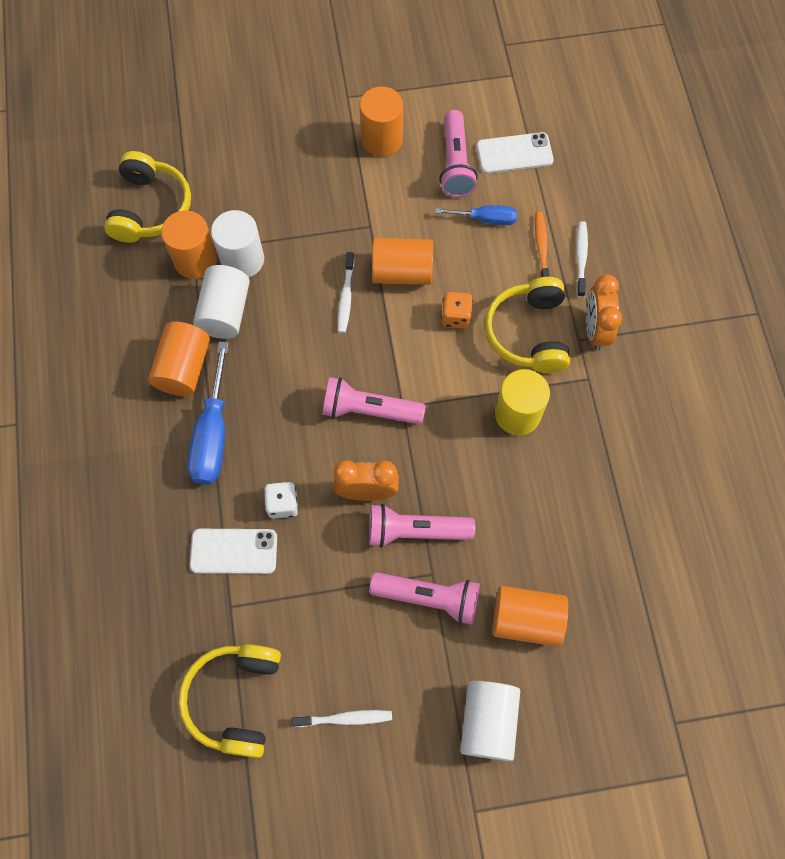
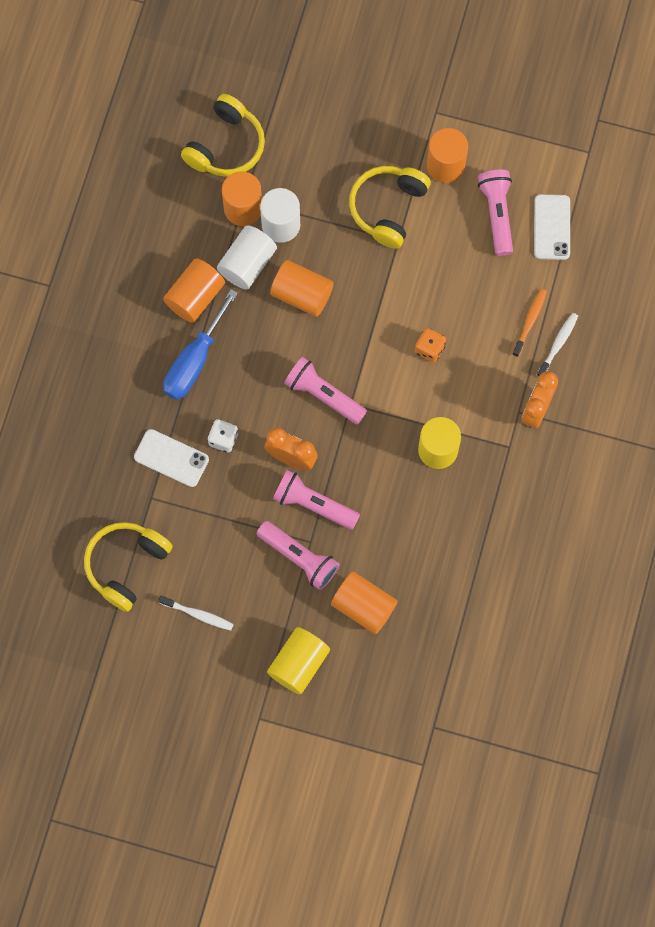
camera: 25 degrees right, 5 degrees up
(346, 297) = (349, 293): white toothbrush -> none
(402, 272) = (405, 292): orange cylinder -> orange cylinder (302, 294)
(455, 163) = (497, 214): pink flashlight -> pink flashlight turned 150 degrees clockwise
(486, 219) = (497, 276): blue screwdriver -> none
(488, 722) = (299, 664): white cylinder -> yellow cylinder
(514, 153) = (552, 227): white phone -> white phone turned 75 degrees clockwise
(528, 333) = (481, 388): yellow headphones -> yellow headphones (388, 208)

